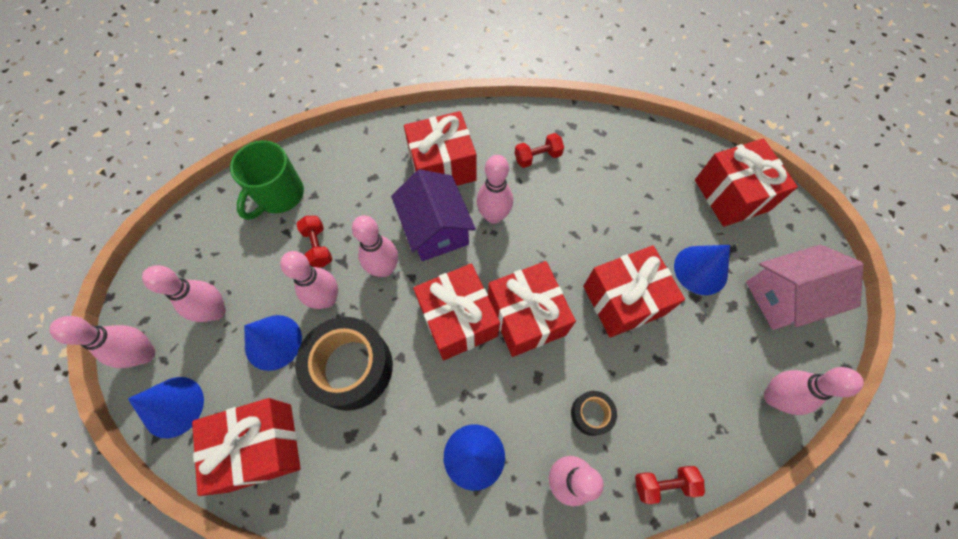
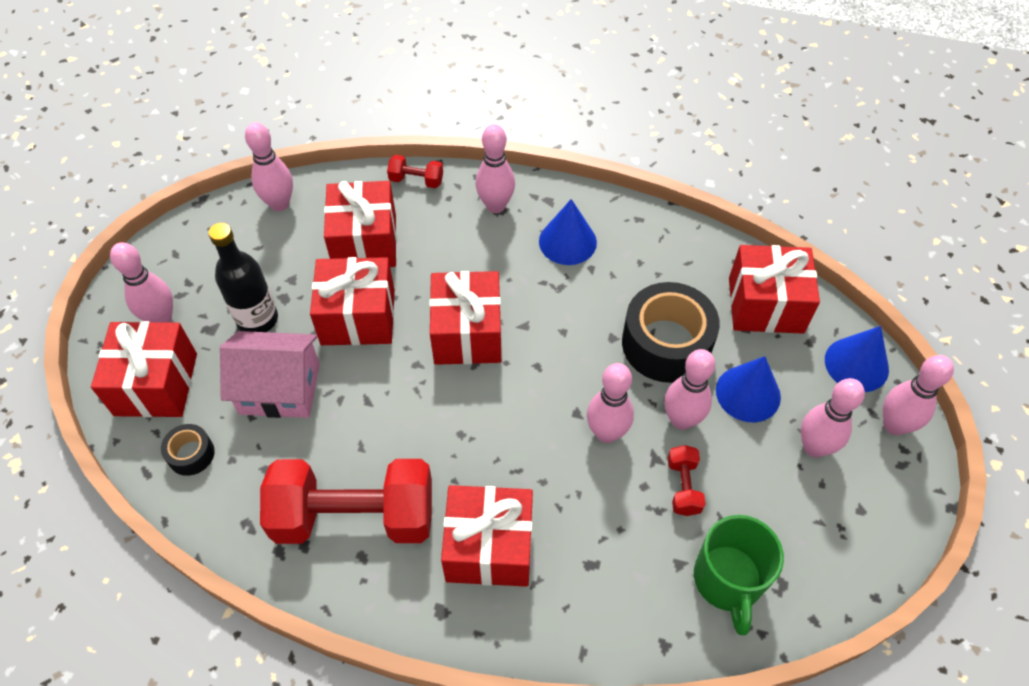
camera: 160 degrees left, 10 degrees down
(279, 195) = (728, 580): green mug -> green mug turned 135 degrees clockwise
(436, 229) = (529, 461): purple house -> none
(458, 320) = (540, 353): red gift -> red gift (365, 242)
(493, 216) = (451, 453): pink bowling pin -> pink bowling pin (161, 319)
(537, 157) = (355, 516): red dumbbell -> red dumbbell, size x2.40
(591, 414) = (448, 239): black tape -> black tape (191, 454)
(700, 270) = (257, 319): blue cone -> black bottle
(784, 297) = (197, 270): pink house -> pink house (280, 389)

